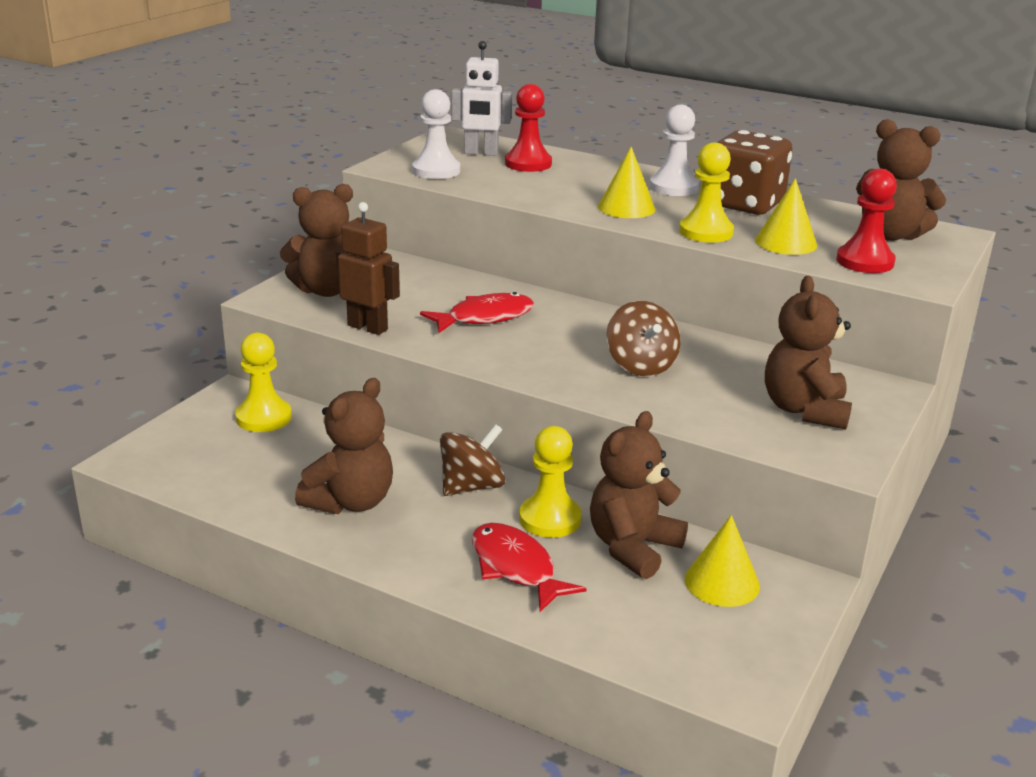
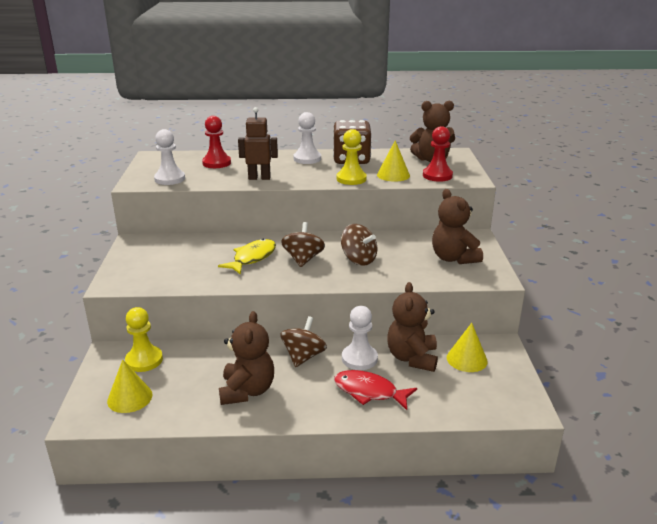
camera: 30 degrees left, 0 degrees up
(326, 290) = (143, 269): brown teddy bear -> none
(368, 327) = (193, 283): brown robot -> brown robot (259, 178)
(481, 153) = (182, 163): white robot -> none
(484, 317) = (252, 258): red fish -> yellow fish
(550, 519) = (359, 358): yellow pawn -> white pawn
(556, 340) = (303, 259): none -> brown spinning top
(626, 207) = (297, 175): yellow cone -> yellow cone (130, 398)

